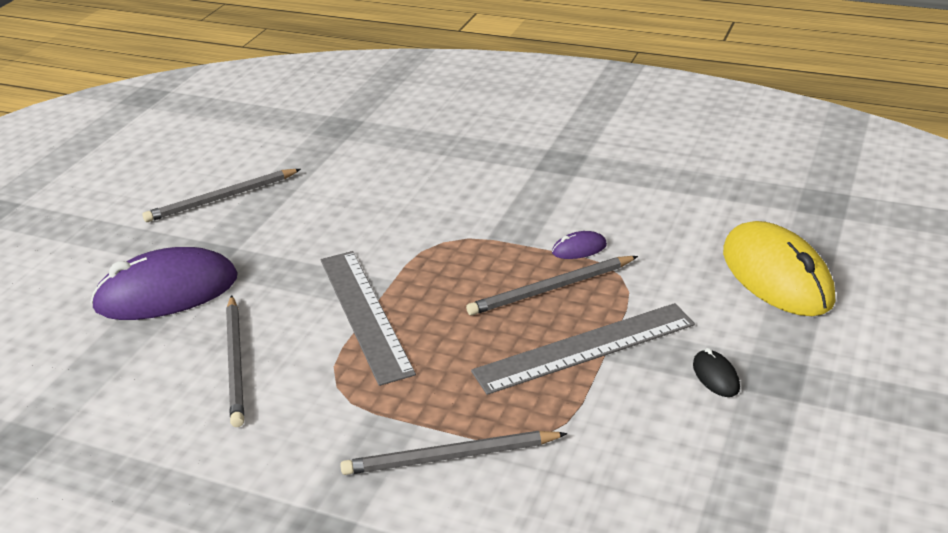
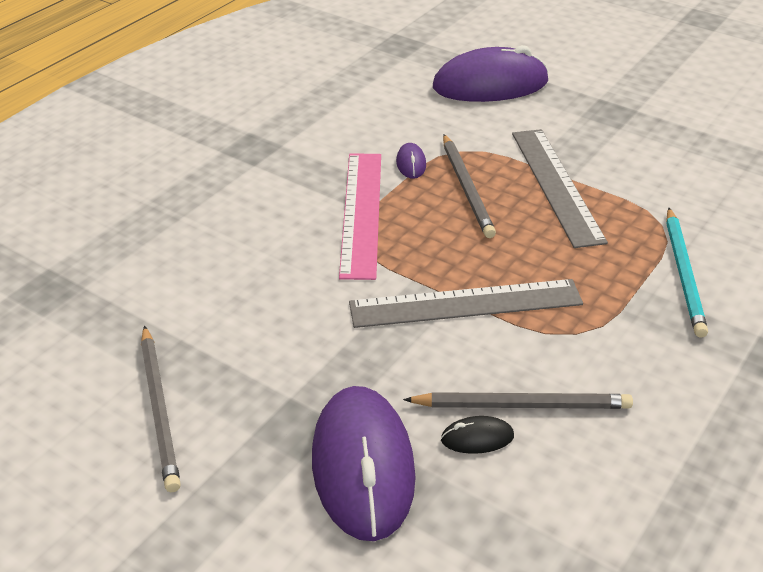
camera: 80 degrees left, 5 degrees up
(450, 457) = (683, 274): grey pencil -> turquoise pencil
(483, 235) = (361, 213): none -> pink ruler
(715, 376) = (605, 135): black mouse -> black mouse (477, 438)
(777, 276) = (490, 85): yellow mouse -> purple mouse

